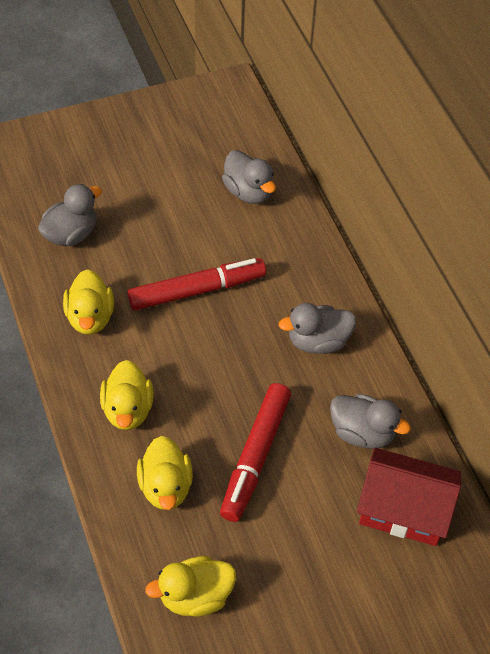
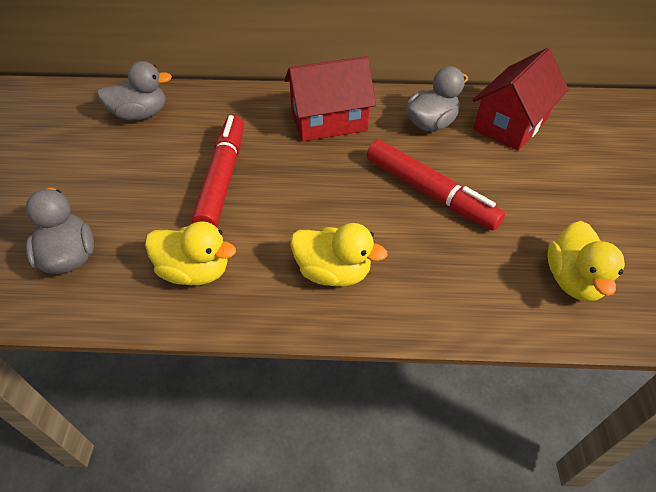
camera: 65 degrees left, 5 degrees down
(165, 487) = (440, 267): yellow duck -> none
(318, 341) = (329, 121): grey duck -> red house

